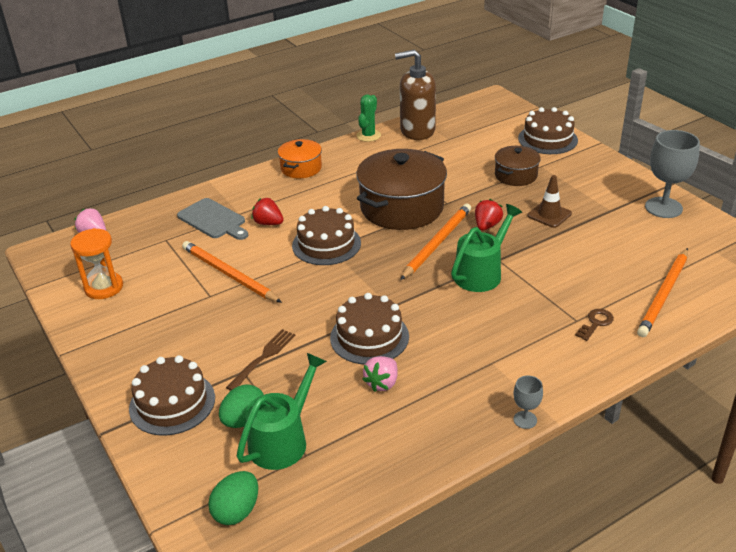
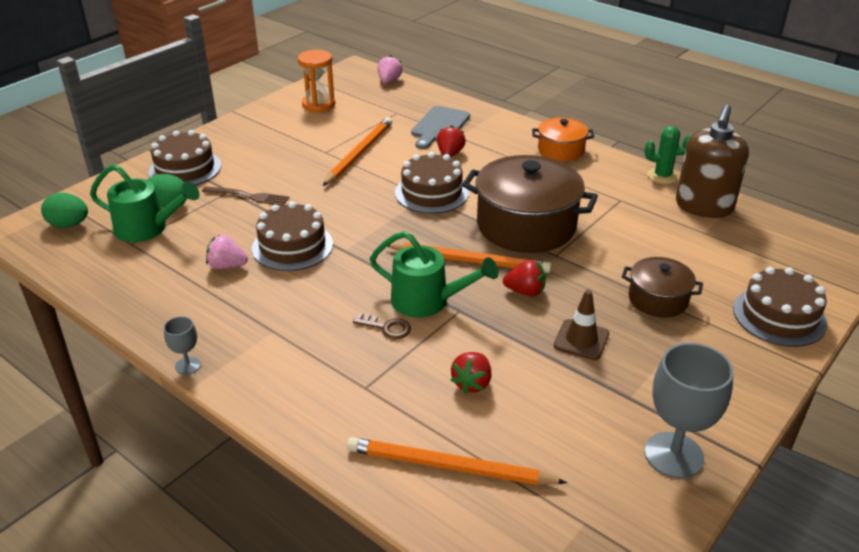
camera: 70 degrees right, 0 degrees up
(417, 131) = (703, 206): brown soap dispenser -> brown soap dispenser turned 135 degrees counterclockwise
(583, 269) = (472, 383): none -> red strawberry
(596, 323) = (365, 405): brown key -> brown key (386, 327)

